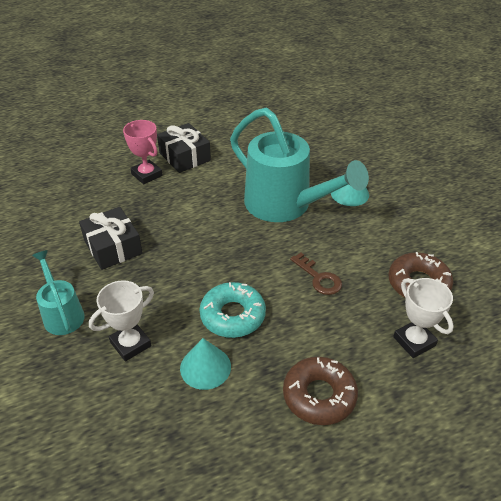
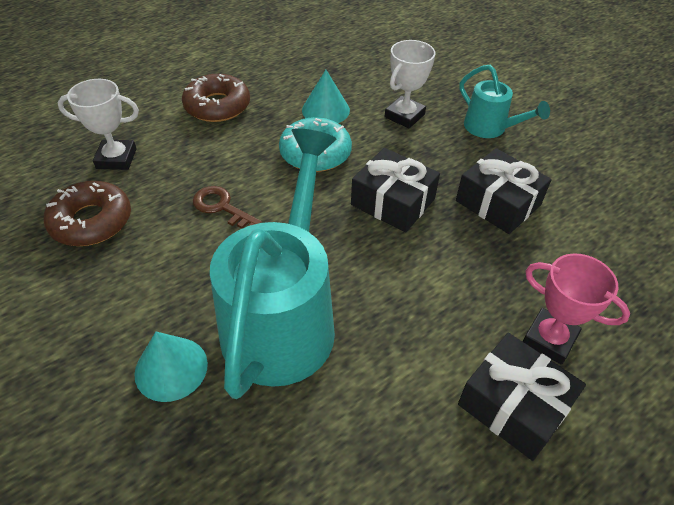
camera: 165 degrees right, 5 degrees up
(188, 260) = (393, 202): none -> black gift
(286, 206) = (284, 316): turquoise watering can -> turquoise watering can turned 75 degrees clockwise
(414, 341) = (116, 158): white trophy -> white trophy turned 45 degrees counterclockwise

